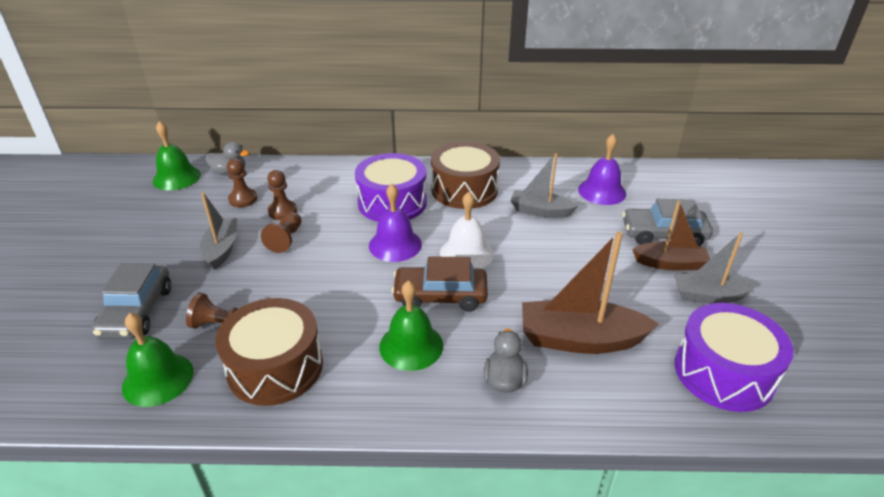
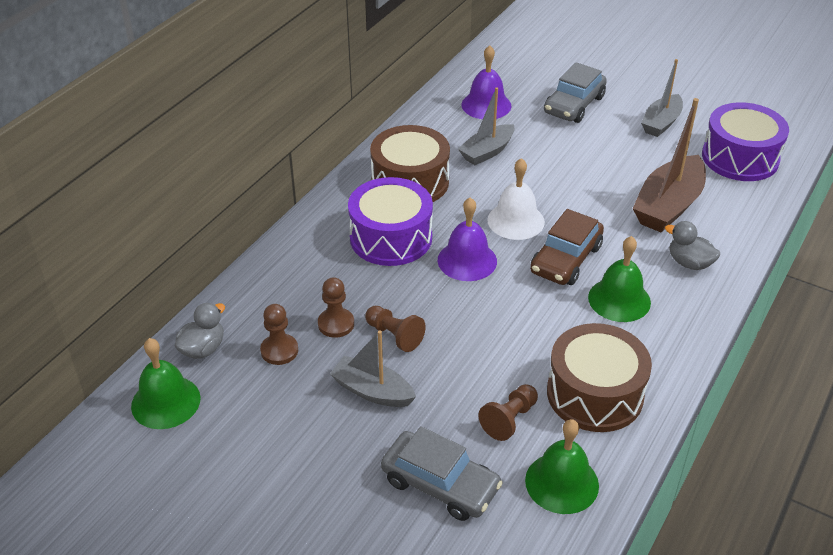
camera: 60 degrees left, 5 degrees up
(670, 263) = (612, 120): brown boat -> none

